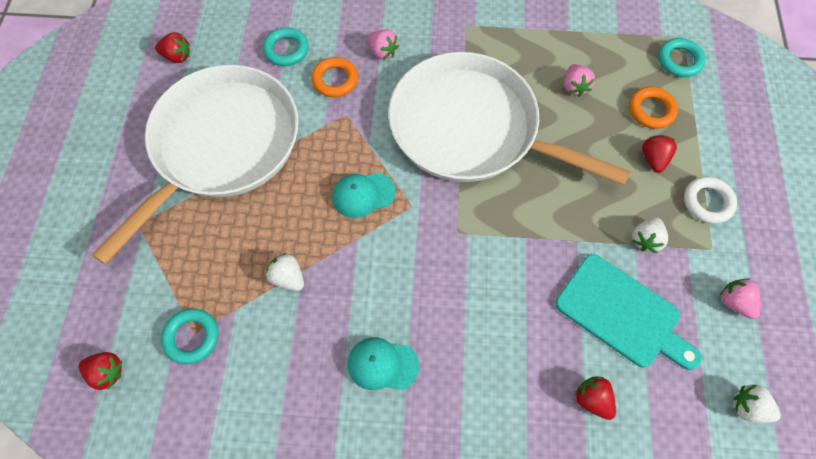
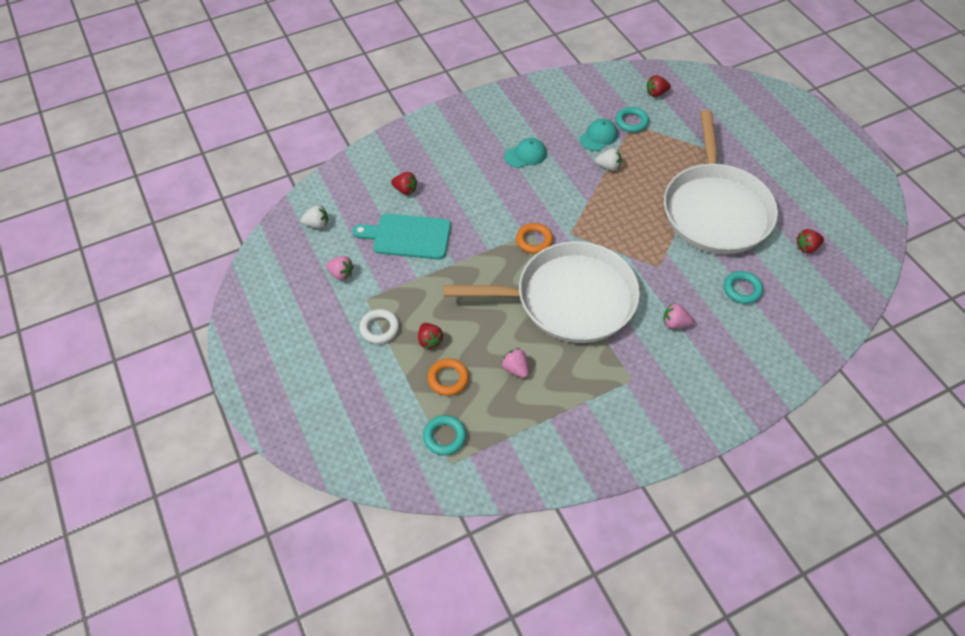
camera: 150 degrees right, 10 degrees down
(335, 80) = (688, 285): orange ring -> orange ring (534, 240)
(363, 194) = (605, 225): turquoise cap -> turquoise cap (598, 137)
(645, 240) = (412, 284): white strawberry -> none

